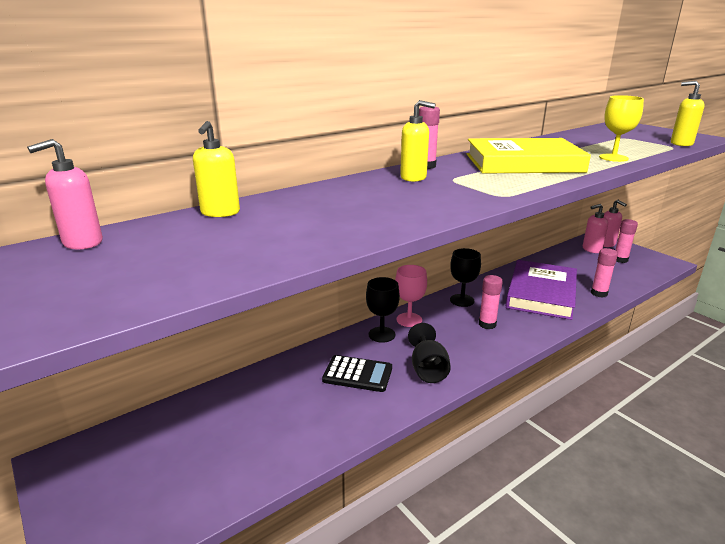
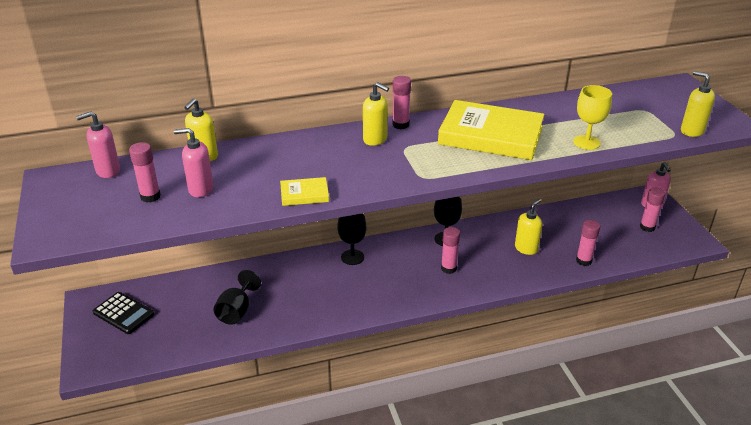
camera: 20 degrees right, 10 degrees up
(170, 258) = (150, 196): none -> pink glue stick
(357, 374) = (311, 287): black calculator -> black calculator (123, 313)
(387, 225) = (304, 194): none -> yellow book
(409, 320) = (385, 248): pink goblet -> none
(428, 369) = (367, 297): black goblet -> black goblet (237, 311)
(541, 293) = (526, 248): purple book -> yellow soap dispenser
(591, 249) = (628, 208): pink soap dispenser -> pink soap dispenser (200, 189)

